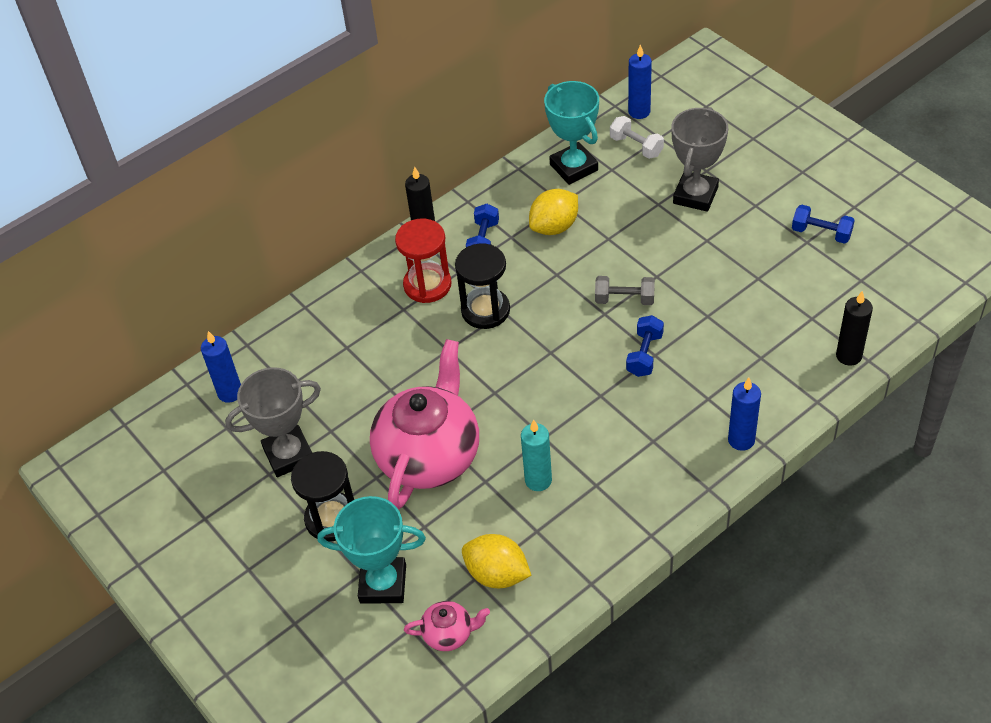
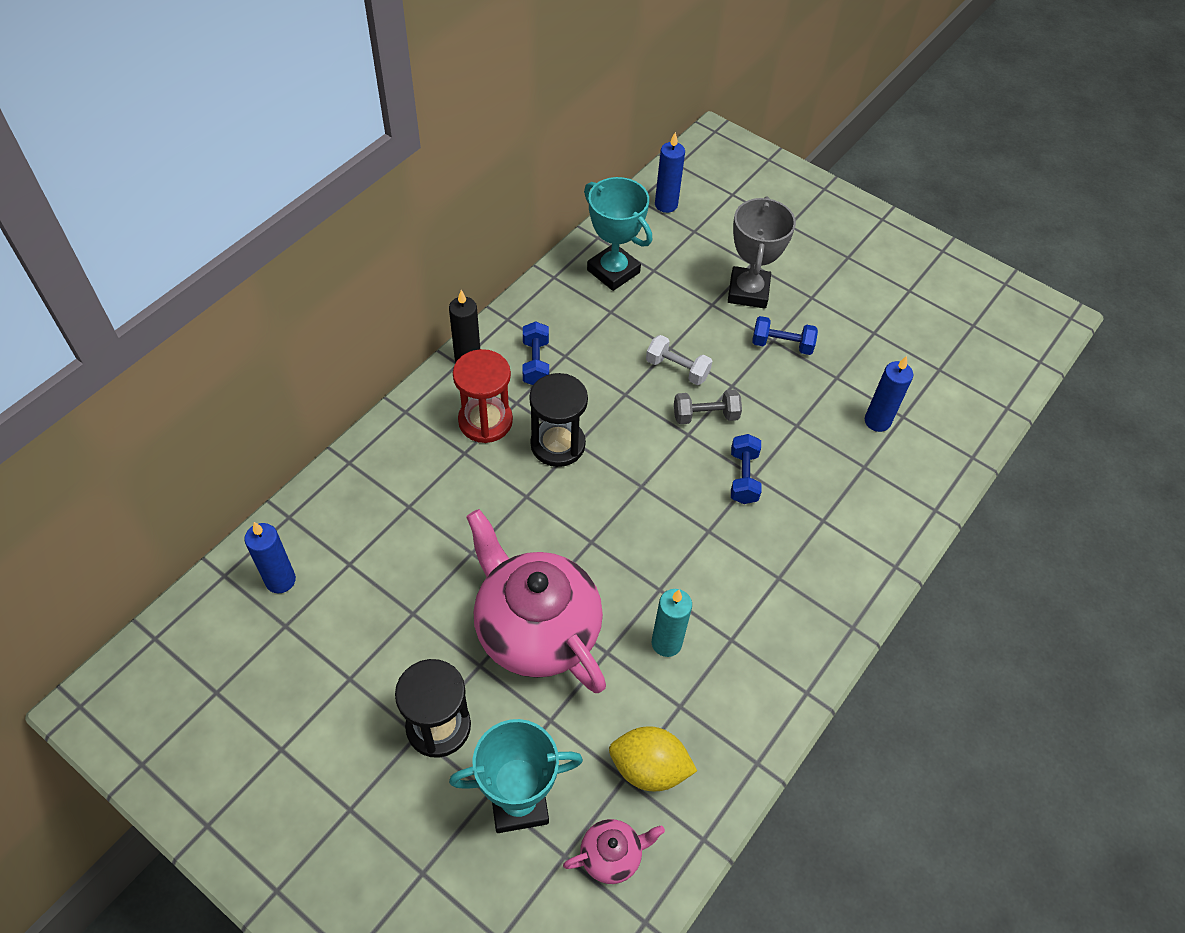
camera: 20 degrees left, 5 degrees up
(289, 455) = (369, 651): grey trophy -> none
(429, 455) = (536, 629): pink teapot -> pink teapot turned 45 degrees counterclockwise
(554, 227) = (609, 340): yellow lemon -> none
(636, 146) = (673, 243): white dumbbell -> white dumbbell (677, 369)
(741, 440) = (871, 564): blue candle -> blue candle (877, 421)
(821, 233) = (886, 322): blue dumbbell -> blue dumbbell (782, 344)
(848, 356) = (952, 454): black candle -> none

